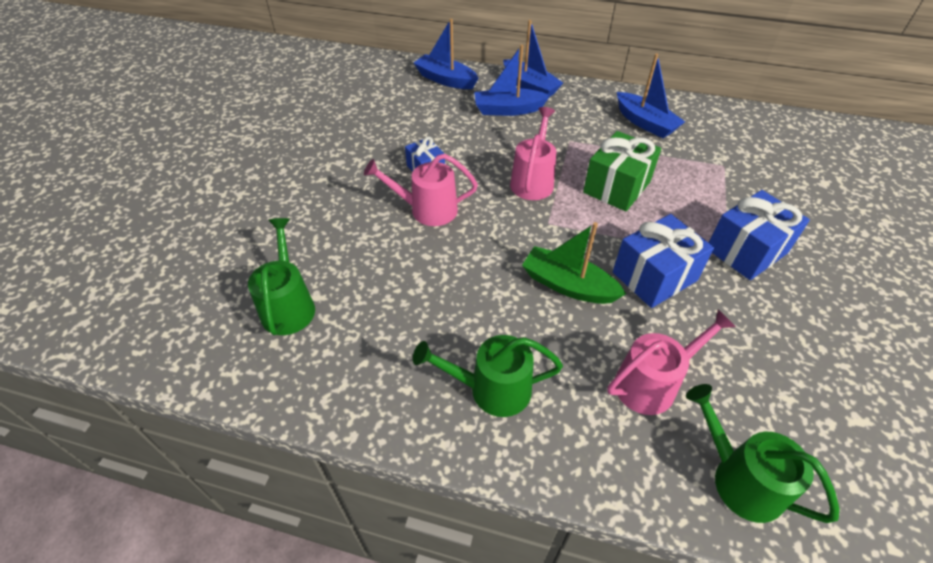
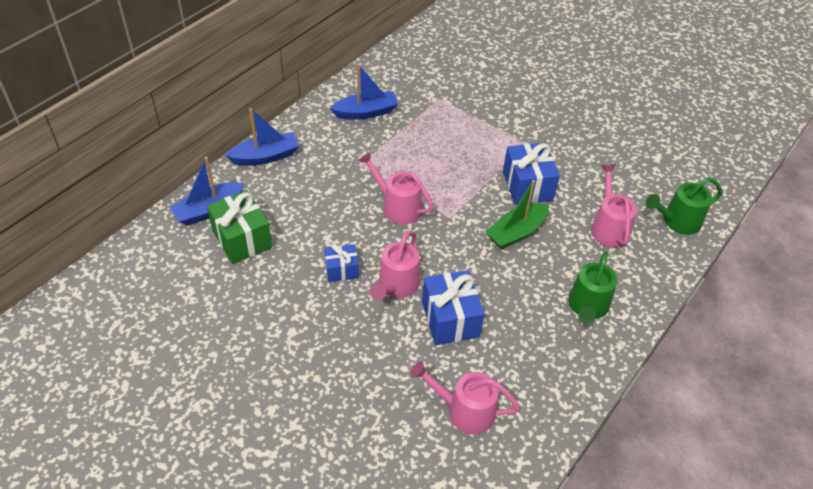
camera: 70 degrees left, 0 degrees up
(288, 305) = (464, 411): green watering can -> pink watering can
(508, 110) = (291, 185): blue boat -> none
(617, 187) = (432, 163): green gift -> green gift (242, 239)
(746, 251) = (525, 132): blue gift -> blue gift (450, 319)

